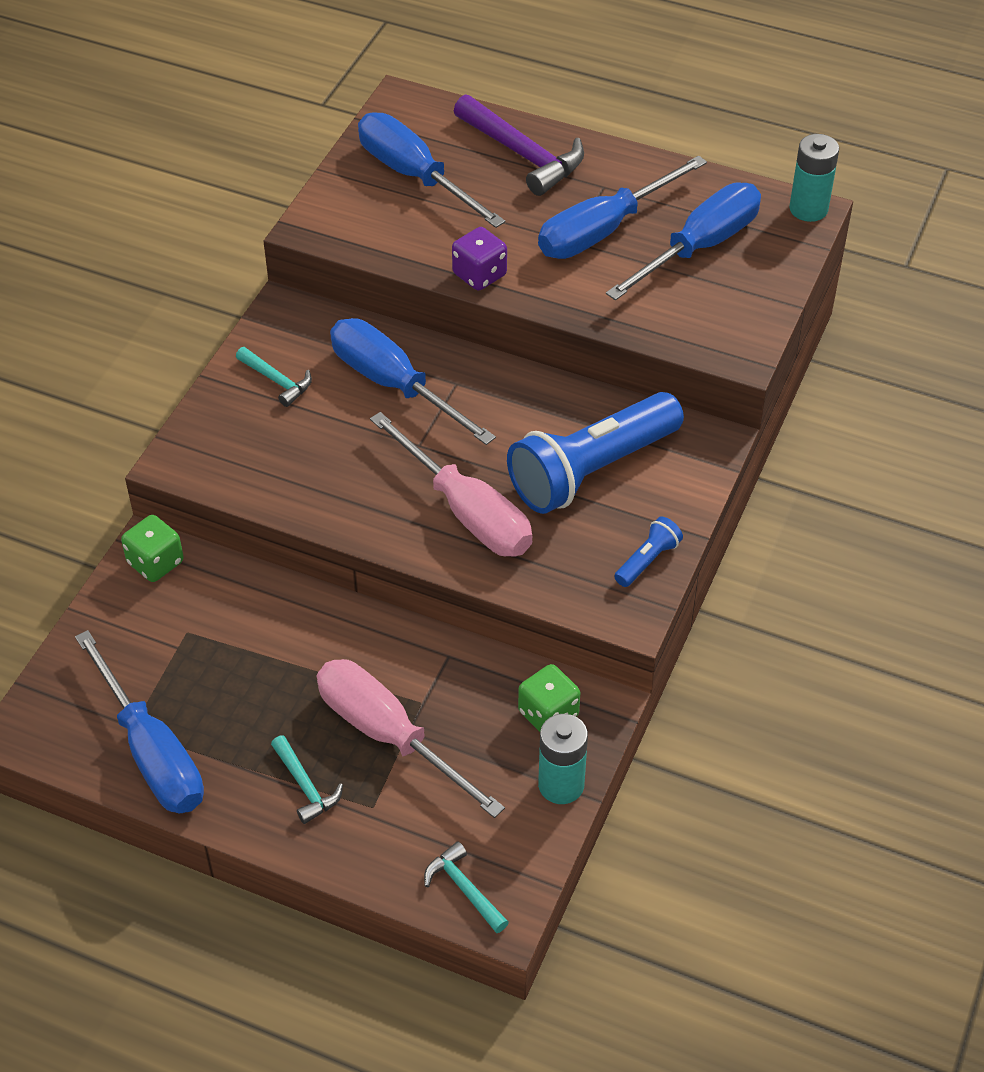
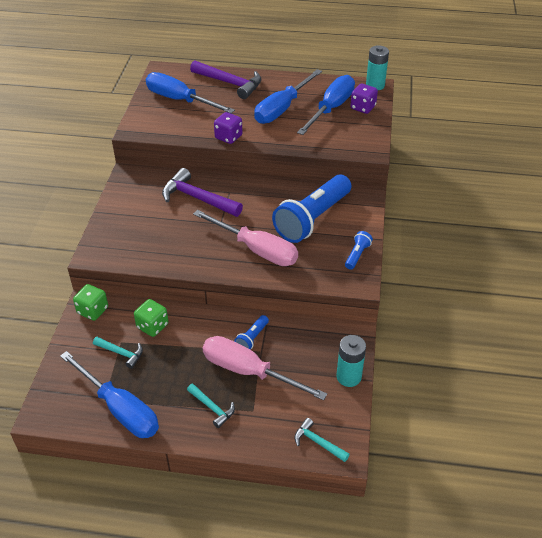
camera: 15 degrees left, 5 degrees down
(277, 381) = (136, 207): turquoise hammer -> turquoise hammer (121, 353)
(394, 385) = (197, 198): blue screwdriver -> purple hammer
(415, 675) = (252, 338): none -> blue flashlight
(548, 714) = (328, 343): green dice -> green dice (152, 326)
(763, 256) = (363, 107): none -> purple dice

